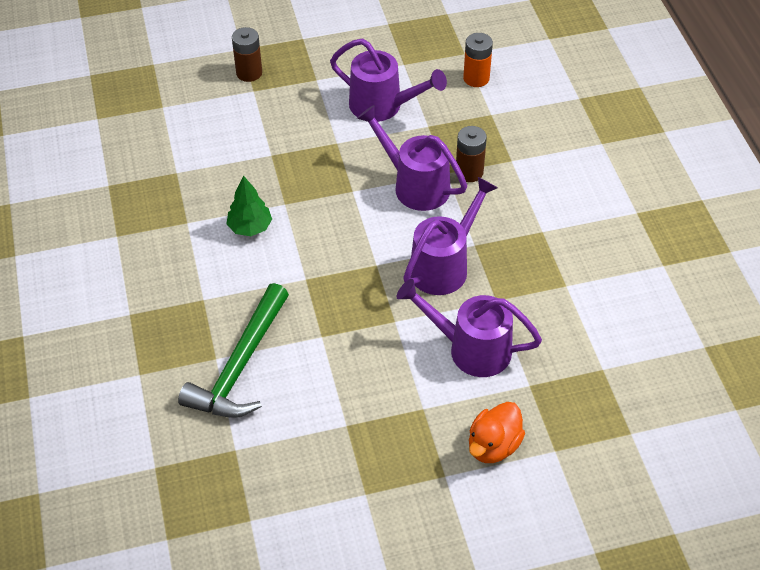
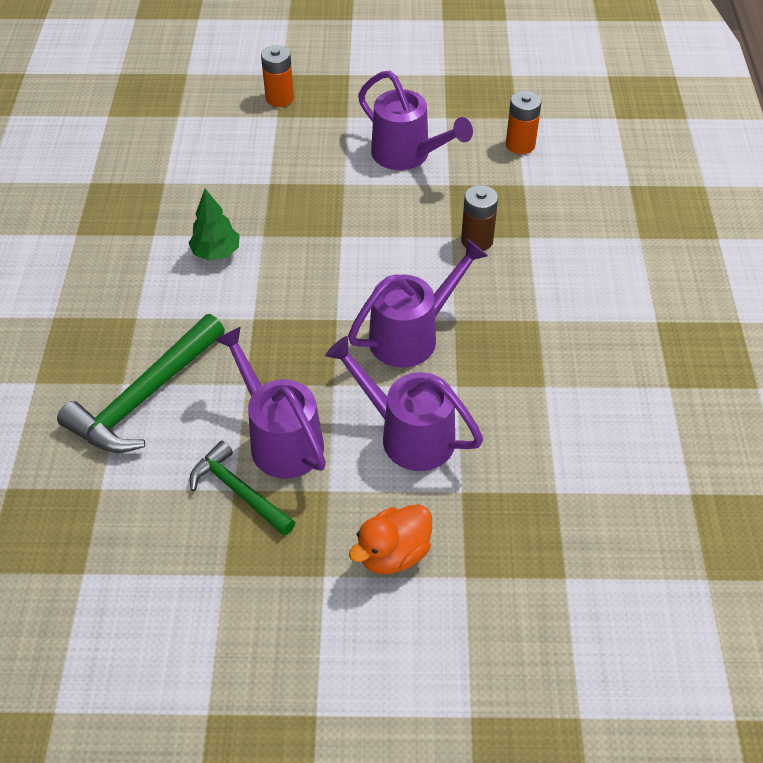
camera: 15 degrees right, 0 degrees up
(249, 73) = (279, 98): brown battery -> orange battery
(351, 426) = (239, 491): none -> green hammer
(415, 185) = (411, 243): purple watering can -> purple watering can (280, 438)

